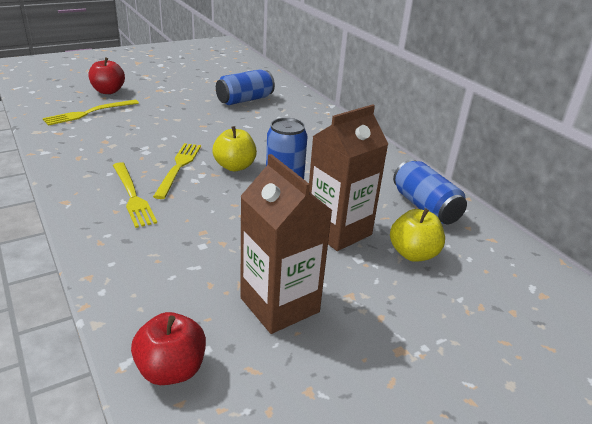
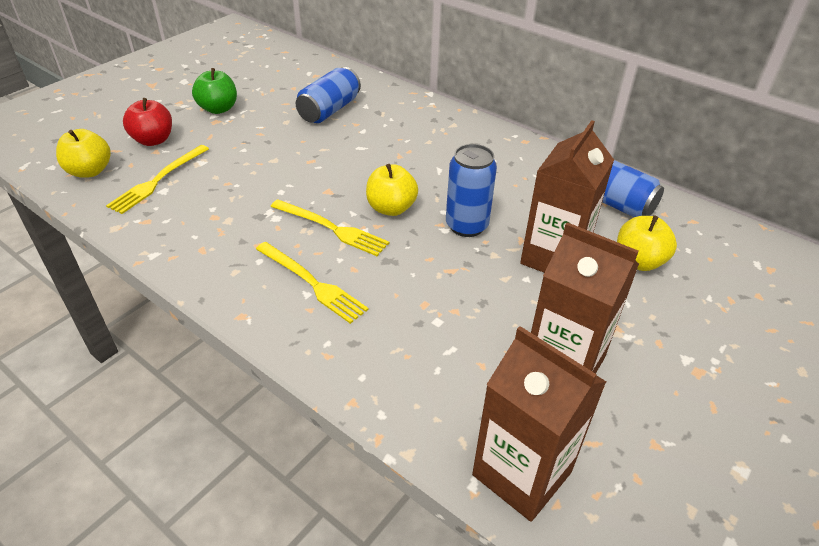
camera: 20 degrees left, 10 degrees up
(52, 99) = (90, 171): none -> yellow apple
(168, 83) = (218, 109): none -> green apple
(171, 369) = (522, 473): red apple -> brown carton
(178, 167) = (331, 228): yellow fork -> yellow fork turned 135 degrees clockwise

